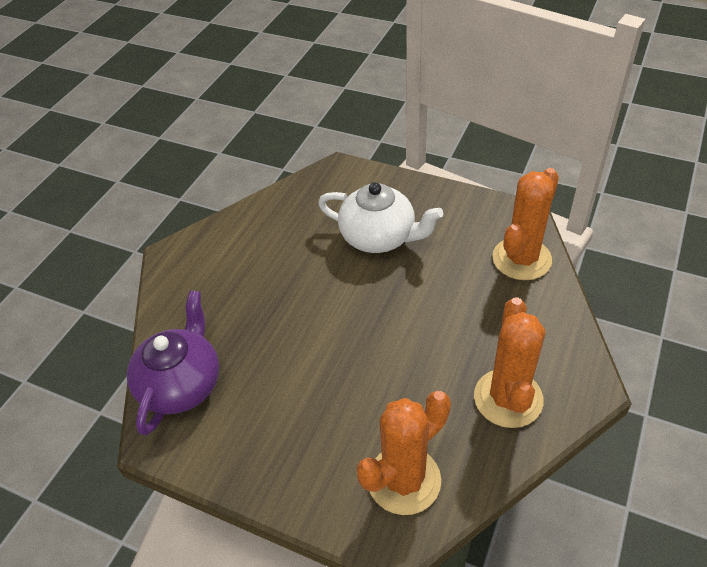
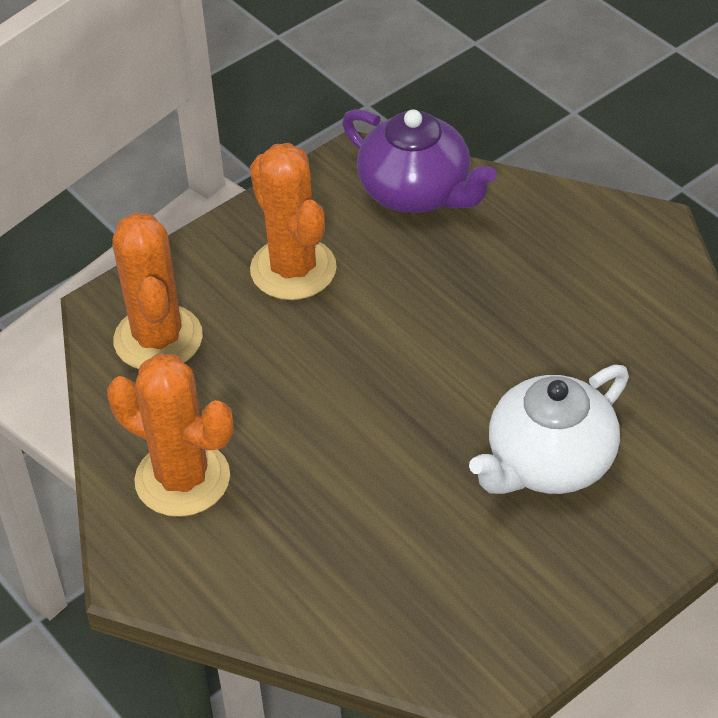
camera: 115 degrees right, 0 degrees up
(521, 259) = (392, 620): orange cactus -> orange cactus (293, 269)

